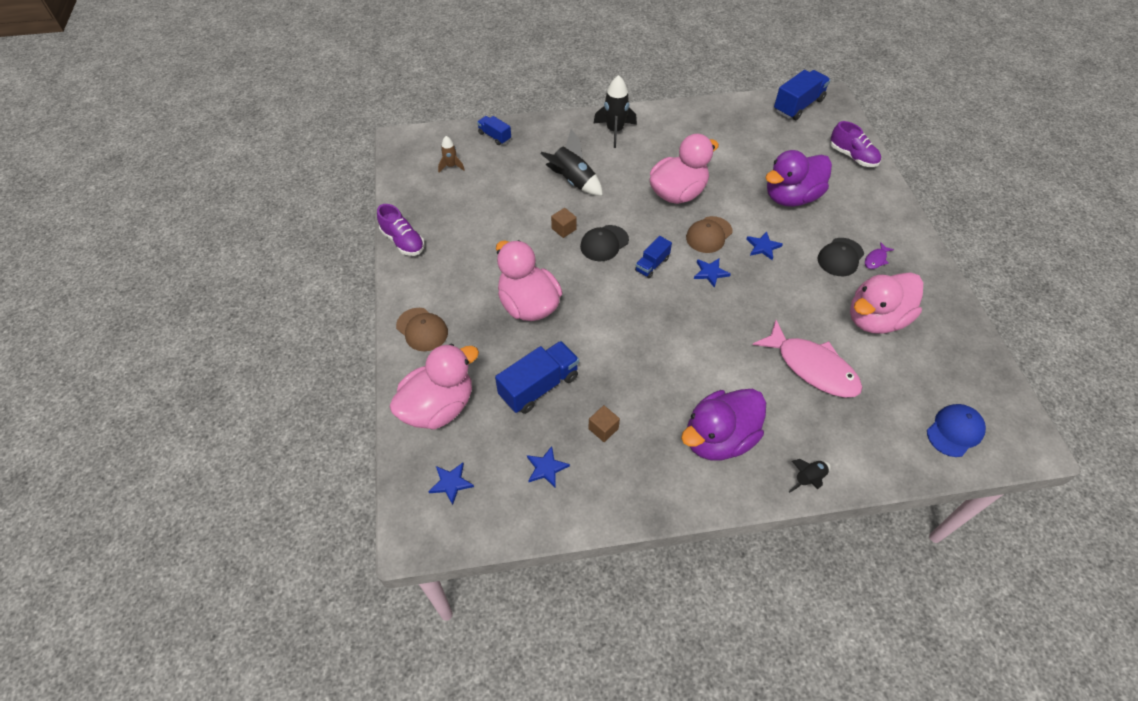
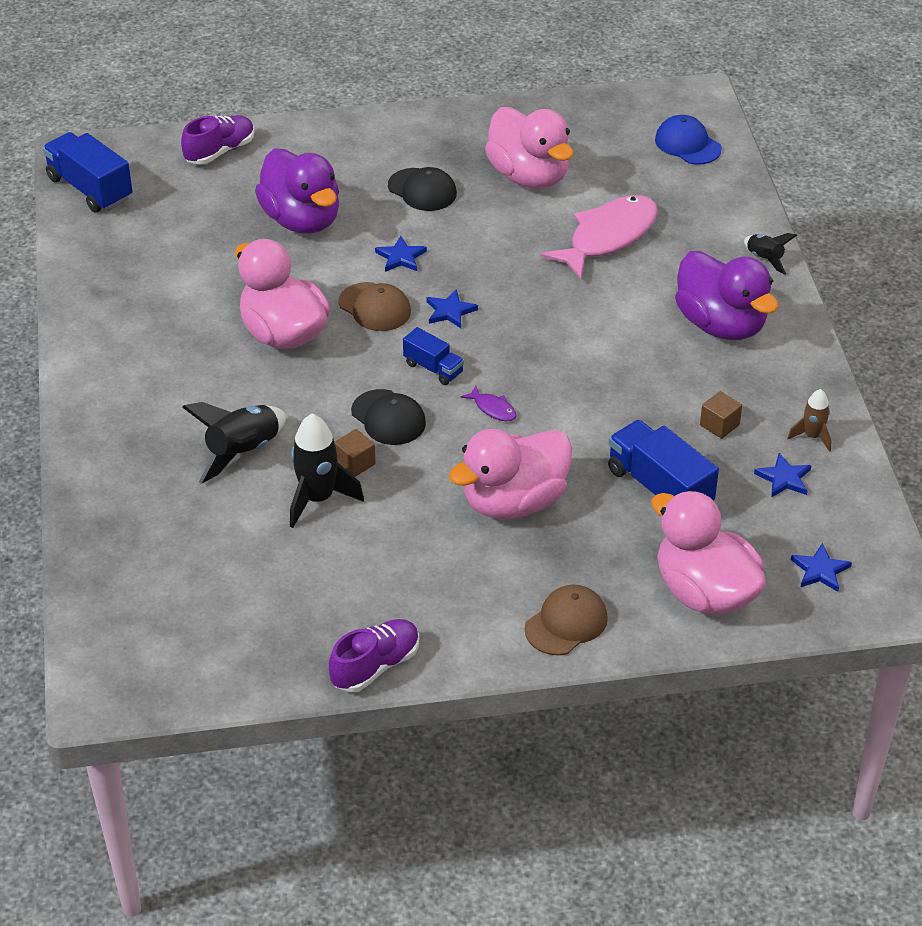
camera: 90 degrees left, 10 degrees down
(451, 166) = (185, 615): brown rocket -> brown rocket (812, 436)
(494, 136) = (108, 558): blue truck -> none
(614, 131) = (119, 399): black rocket -> black rocket (318, 499)
(876, 259) = (427, 160): purple fish -> purple fish (493, 409)

